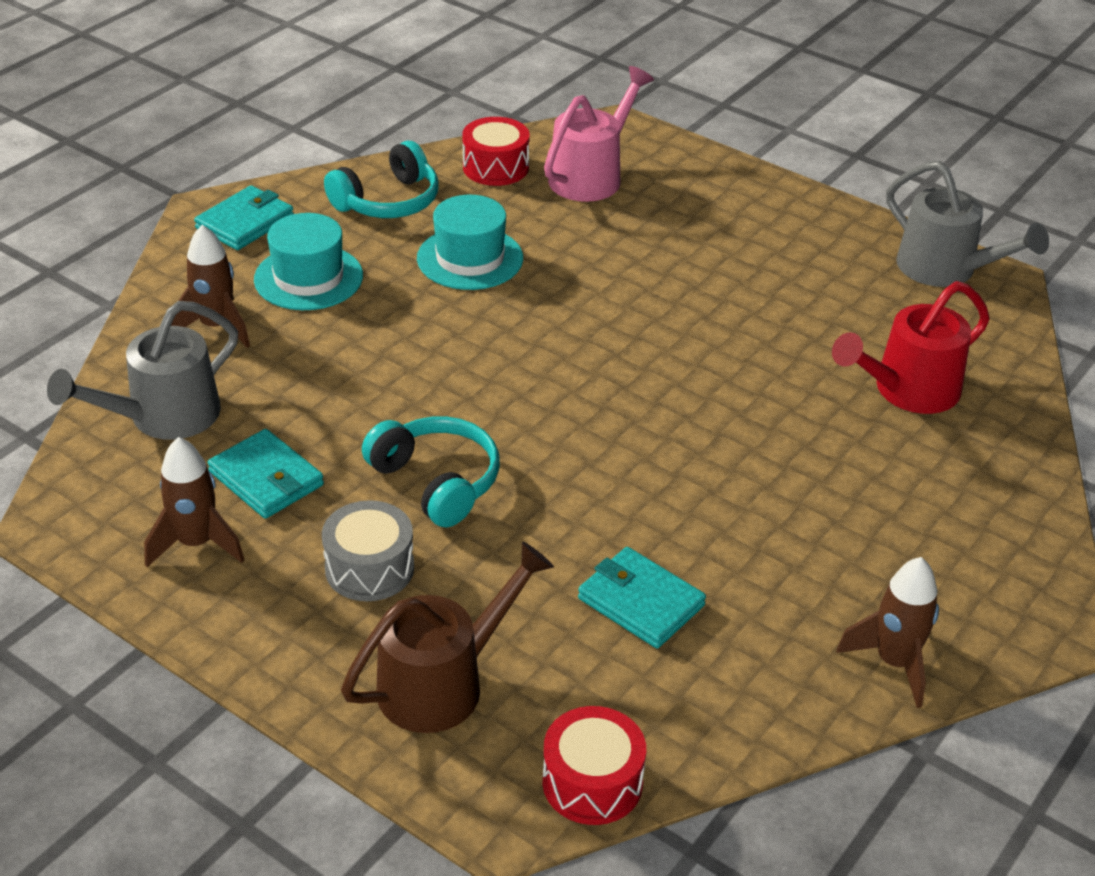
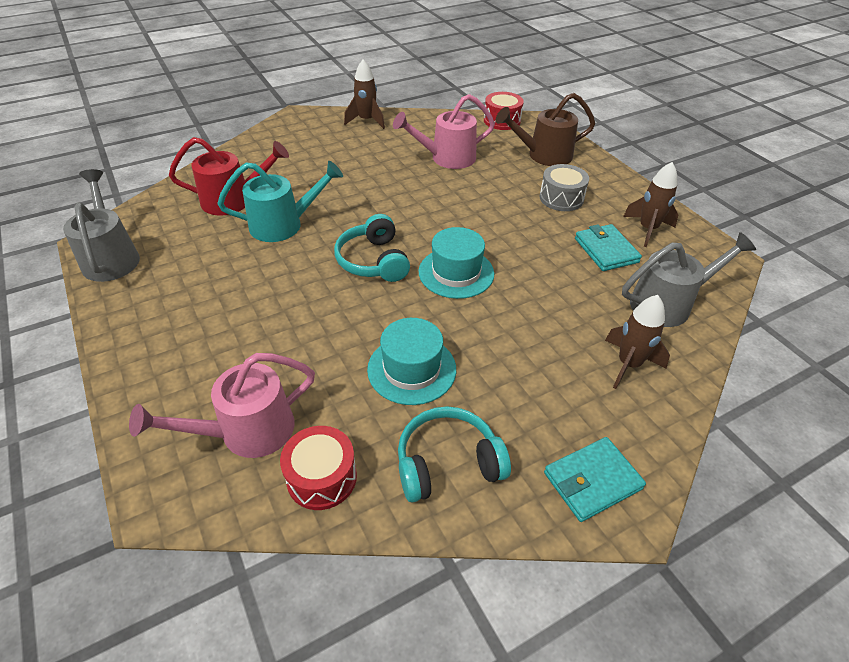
camera: 155 degrees left, 5 degrees up
(308, 278) = (547, 391): turquoise hat -> turquoise hat (456, 272)
(436, 482) = (513, 224): turquoise headphones -> turquoise headphones (373, 261)
(641, 602) = (446, 158): turquoise wallet -> pink watering can
(787, 375) = (284, 224): none -> turquoise watering can

